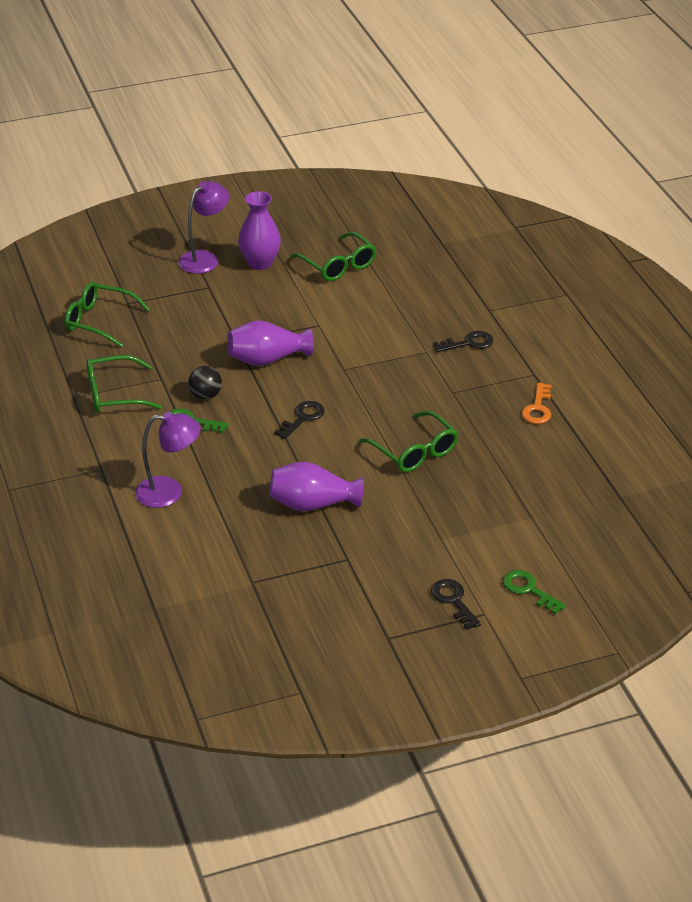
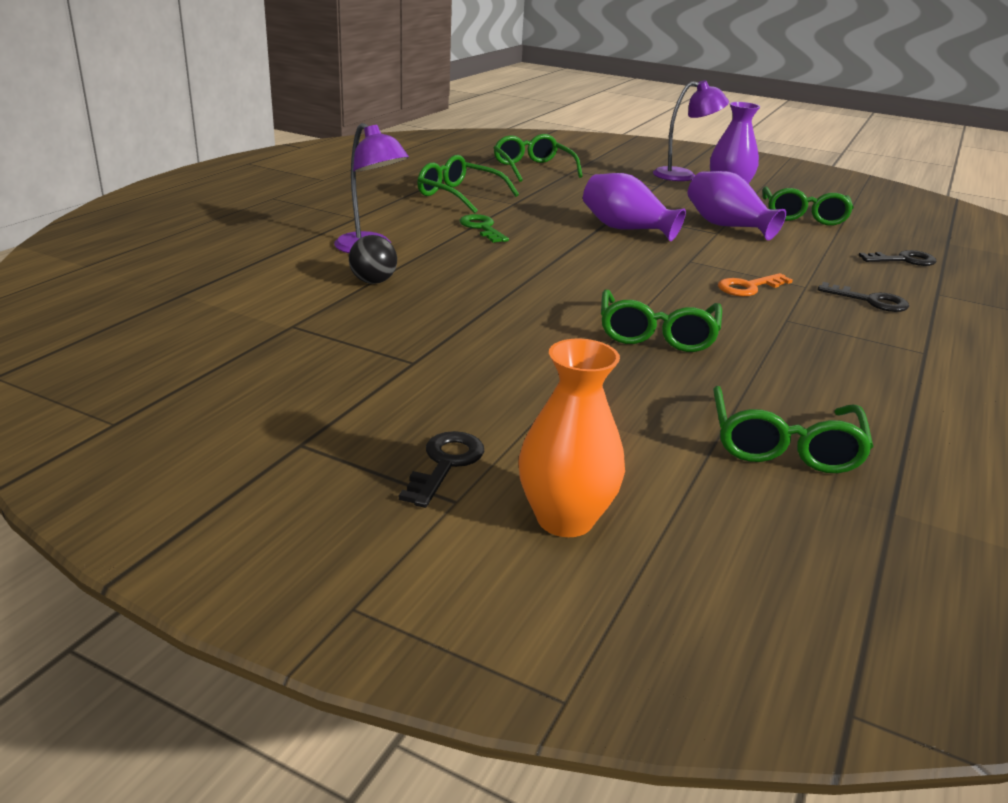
camera: 45 degrees right, 10 degrees down
(205, 395) = (528, 223): black ball -> black ball (373, 281)
(302, 418) = (585, 266): black key -> black key (903, 260)
(312, 504) = (470, 313): purple vase -> purple vase (727, 226)
(528, 590) = (565, 519): green key -> orange vase
(538, 408) = (885, 377): orange key -> orange key (748, 287)
(550, 488) = (784, 445): none -> green glasses

